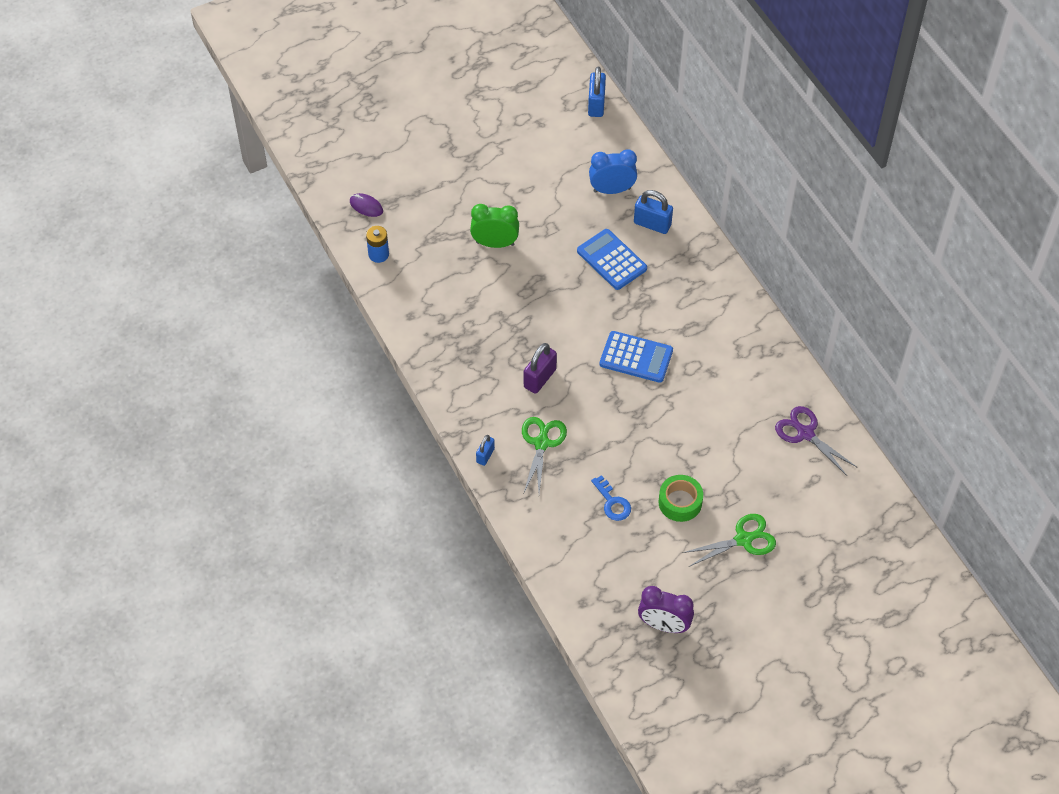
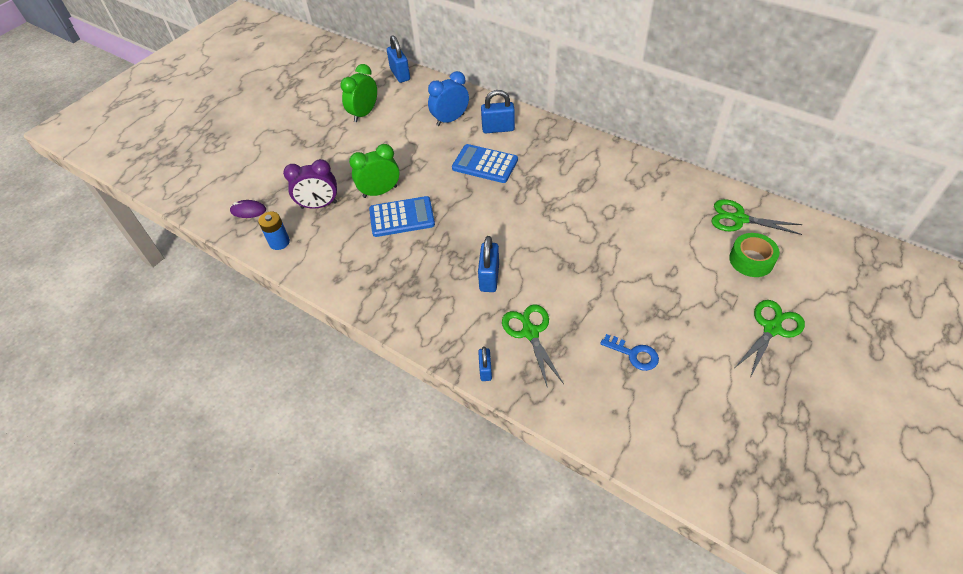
camera: 25 degrees left, 5 degrees down
(530, 140) = (364, 113): none -> green clock
(540, 378) = (489, 277): purple padlock -> blue padlock
(636, 357) = (558, 224): blue calculator -> blue calculator (402, 217)
(664, 625) = (778, 451): purple clock -> purple clock (319, 205)
(680, 502) = (691, 323): green tape -> green tape (751, 260)
(805, 433) = (738, 219): purple scissors -> green scissors

